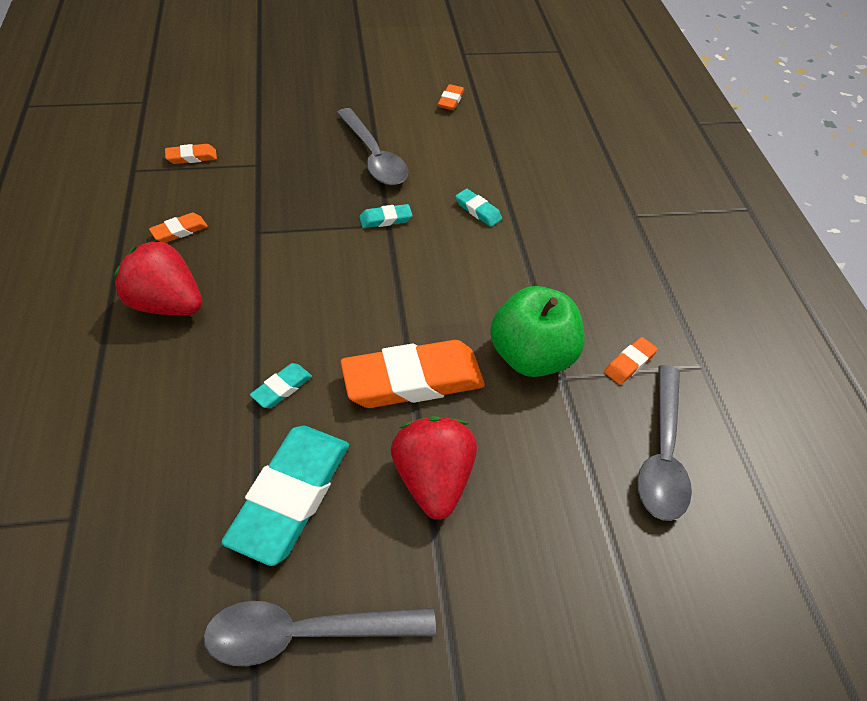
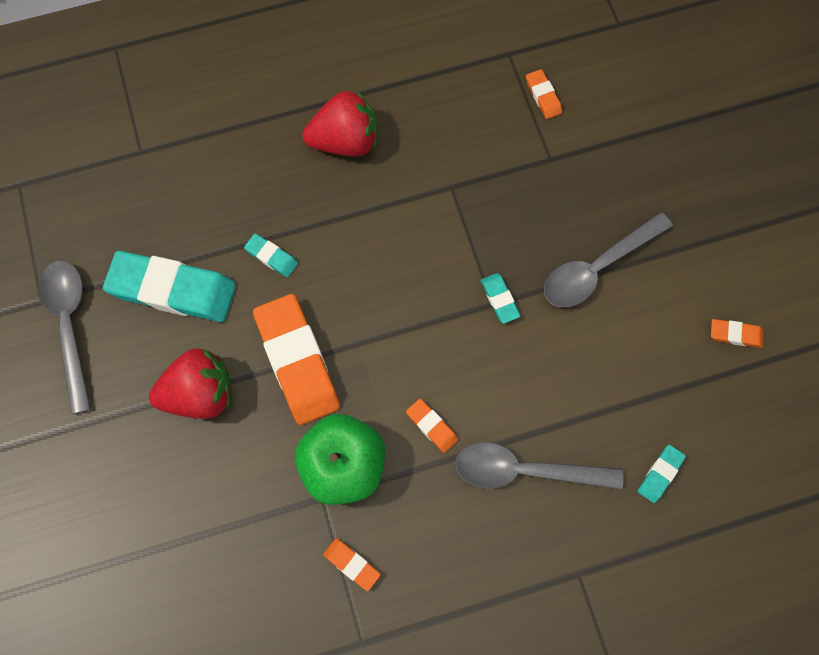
camera: 85 degrees right, 20 degrees up
(166, 304) = (345, 141): red strawberry -> red strawberry turned 60 degrees clockwise
(179, 231) = (436, 121): orange eraser -> orange eraser (432, 426)
(478, 210) = (538, 391): turquoise eraser -> turquoise eraser (660, 474)
(662, 454) = (250, 594): grey spoon -> grey spoon (525, 470)

